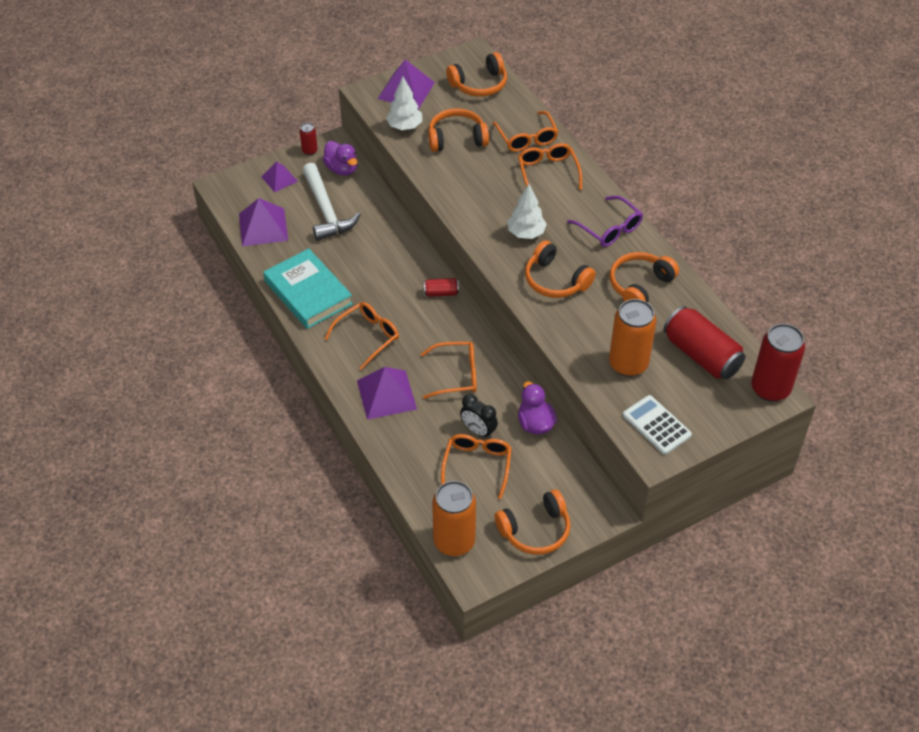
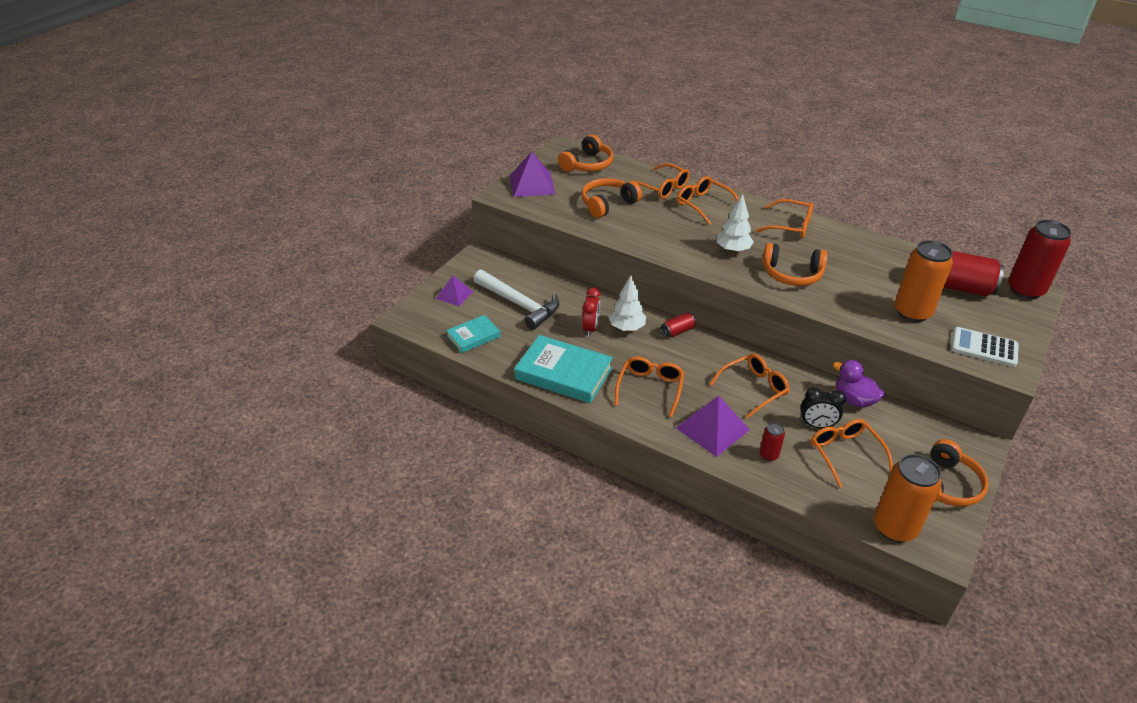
camera: 30 degrees left, 10 degrees down
(263, 227) = (473, 336): purple pyramid -> turquoise book
(309, 151) = (463, 265): red can -> red can (768, 455)
(342, 169) = (504, 270): purple duck -> none
(367, 259) = (590, 328): none -> red clock
(404, 126) = (556, 208): white tree -> white tree (626, 328)
(609, 229) = (790, 226): purple glasses -> orange glasses
(639, 285) = (855, 256): orange headphones -> none

